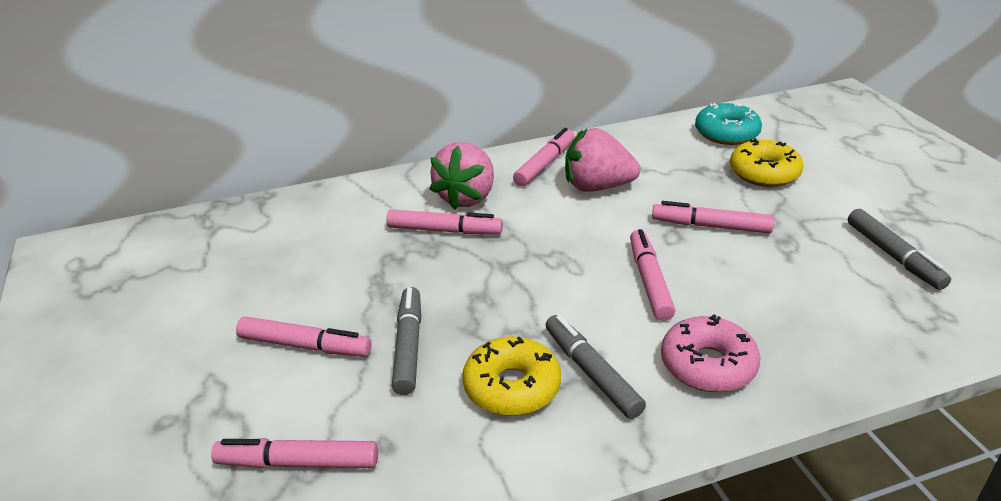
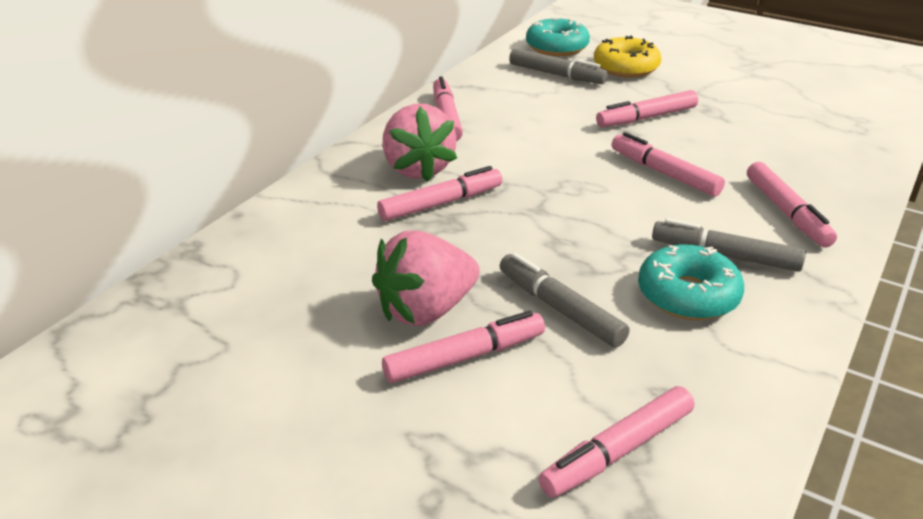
camera: 40 degrees left, 0 degrees up
(512, 387) = (687, 295): yellow donut -> turquoise donut
(597, 187) = (518, 120): pink strawberry -> pink strawberry (426, 310)
(708, 365) = (786, 212): pink donut -> pink marker
(893, 256) = (783, 94): grey marker -> grey marker (556, 75)

